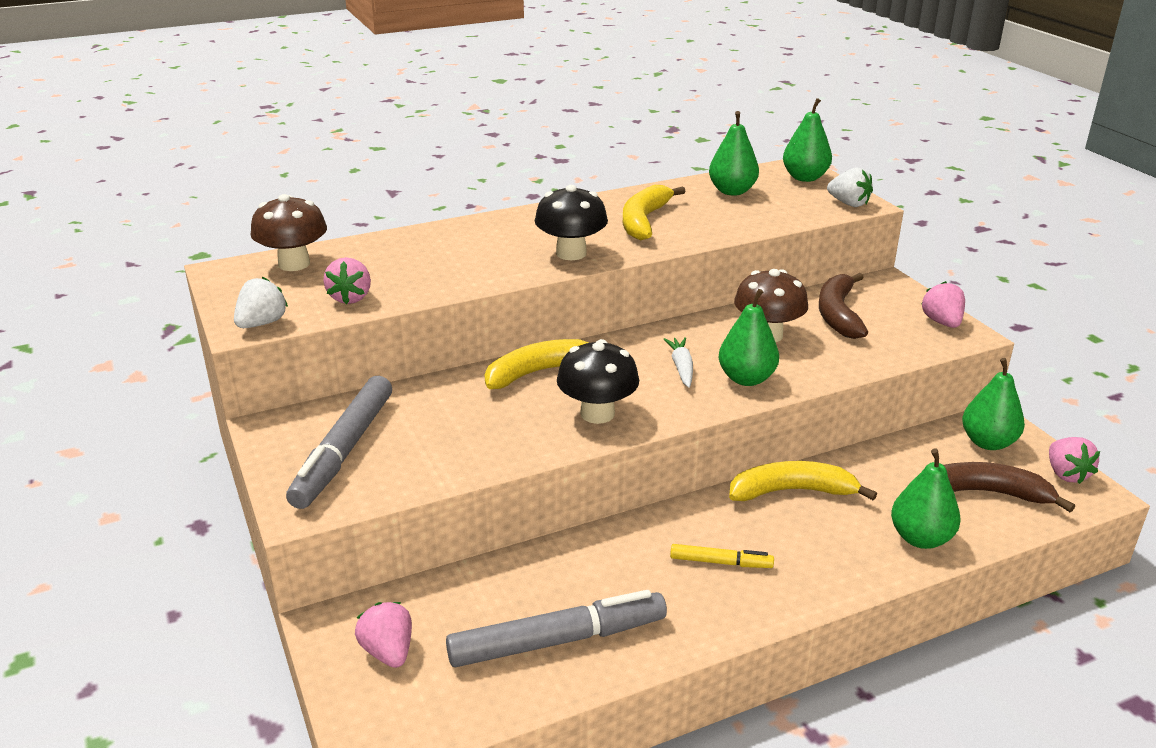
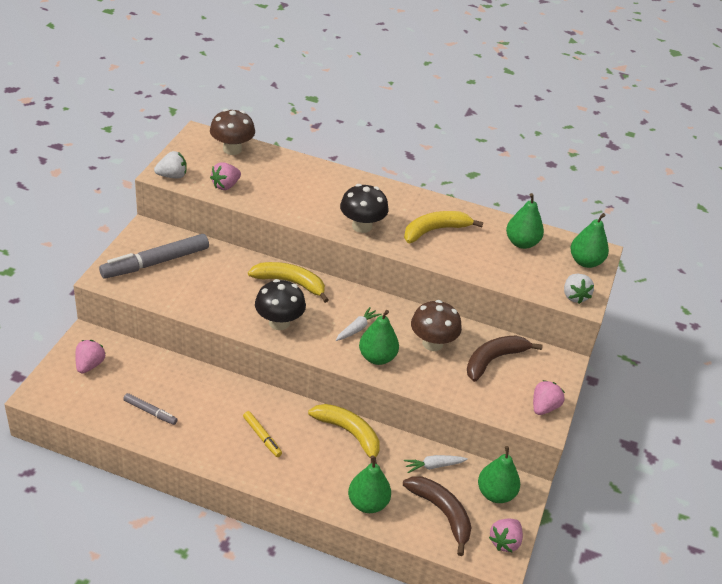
camera: 40 degrees right, 10 degrees up
(557, 640) = (150, 412): grey marker -> grey marker, size x0.50
(906, 460) = (433, 466): none -> white carrot

